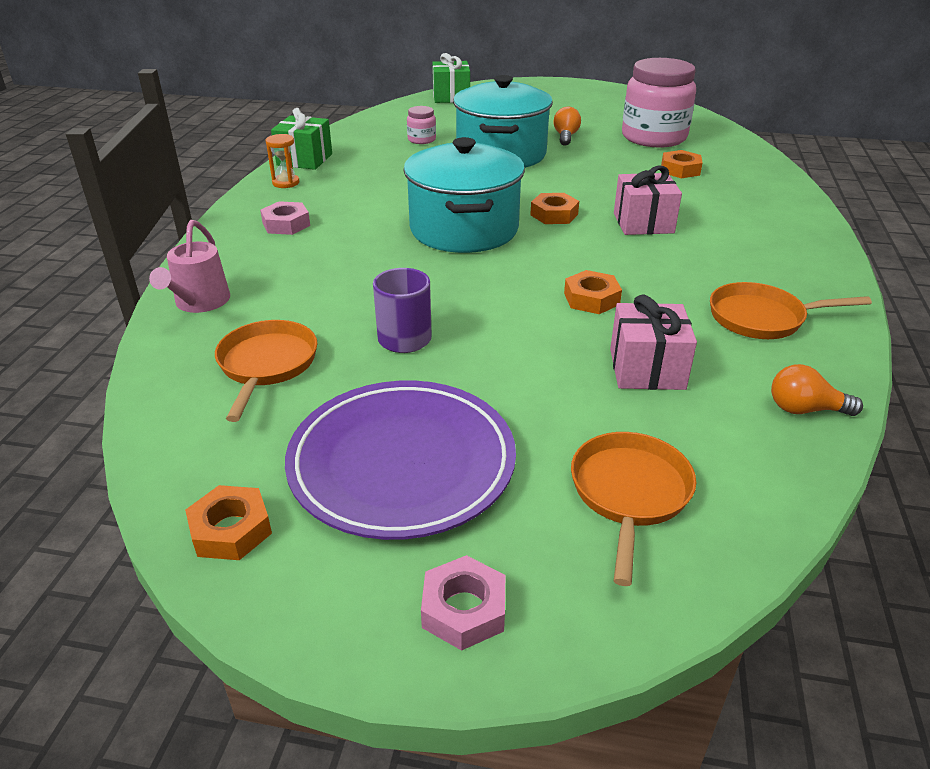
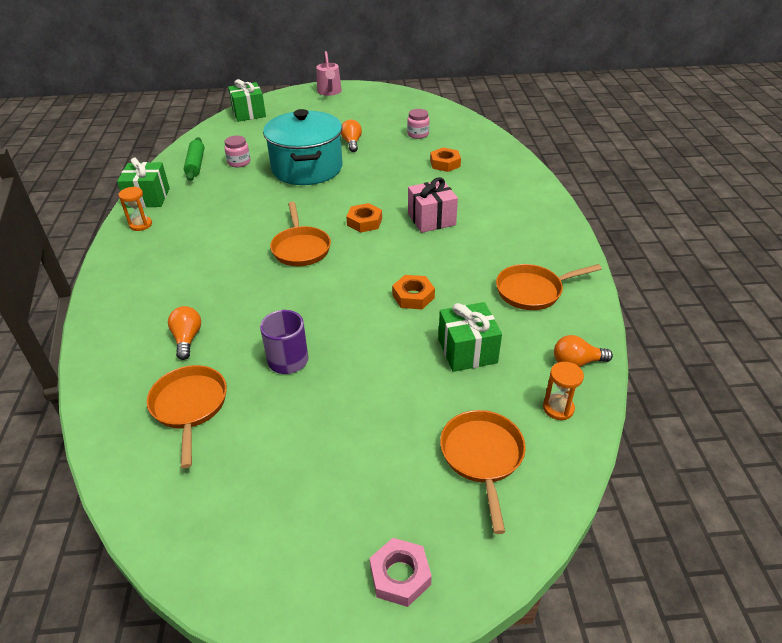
camera: 15 degrees left, 5 degrees up
(200, 302) = (112, 358): pink watering can -> pink watering can (329, 92)
(231, 530) = (215, 556): orange nut -> none
(286, 224) = (156, 267): pink nut -> none
(292, 298) = (187, 339): none -> orange light bulb
(371, 136) = (195, 164): none -> green rolling pin
(402, 464) = (321, 470): purple plate -> none
(464, 229) = (300, 248): turquoise pot -> orange pan
(647, 369) = (467, 351): pink gift -> green gift
(653, 137) = (418, 134): pink jar -> pink jar, size x0.43
(761, 458) = (558, 408): none -> orange hourglass

